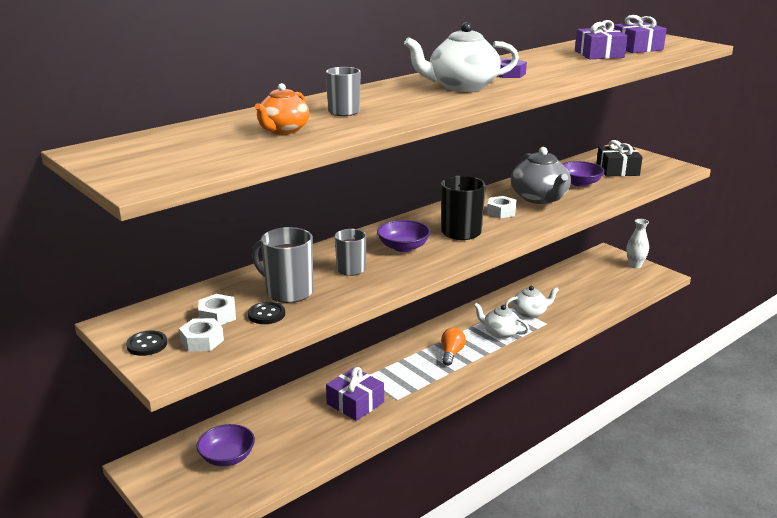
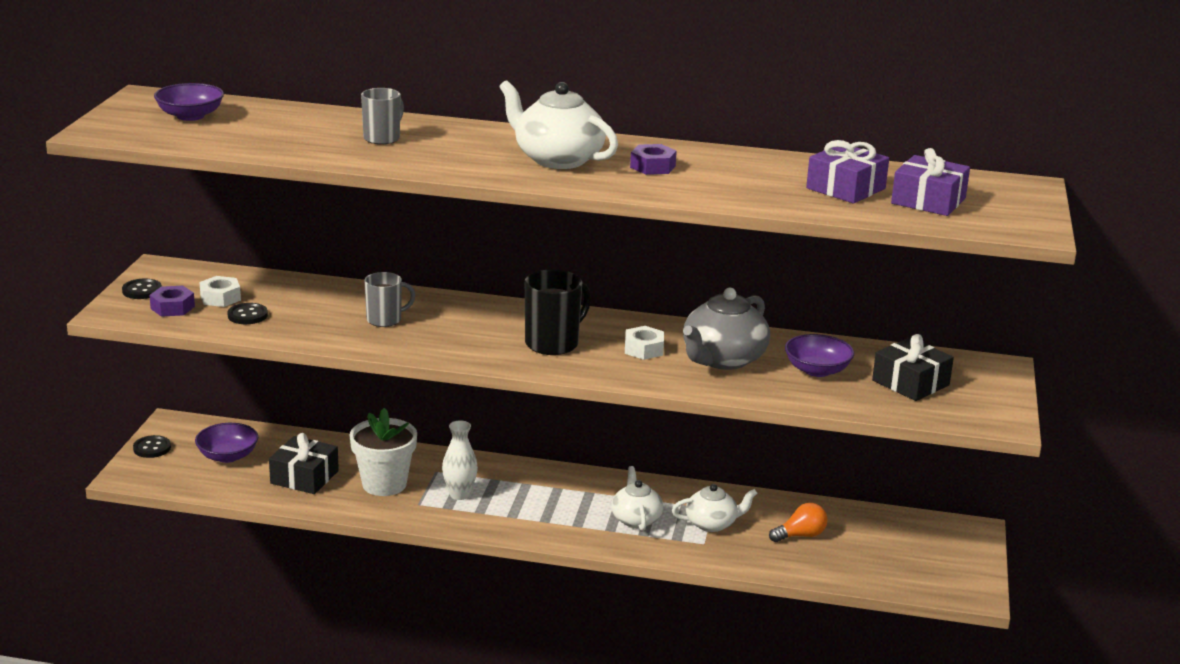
camera: 50 degrees right, 0 degrees up
(162, 492) = (152, 448): none -> black button
(202, 341) = (172, 307): white nut -> purple nut
(283, 130) = (291, 134): orange teapot -> none
(288, 292) = (300, 309): grey mug -> none
(303, 433) = (304, 477): none -> black gift
(355, 403) = (384, 484): purple gift -> white flower pot
(403, 247) = (470, 327): purple bowl -> purple bowl (190, 116)
(451, 353) = (548, 504): orange light bulb -> orange light bulb (800, 535)
(530, 313) = (712, 524): white teapot -> white teapot turned 45 degrees counterclockwise
(635, 265) = (969, 563): white vase -> white vase (459, 494)

